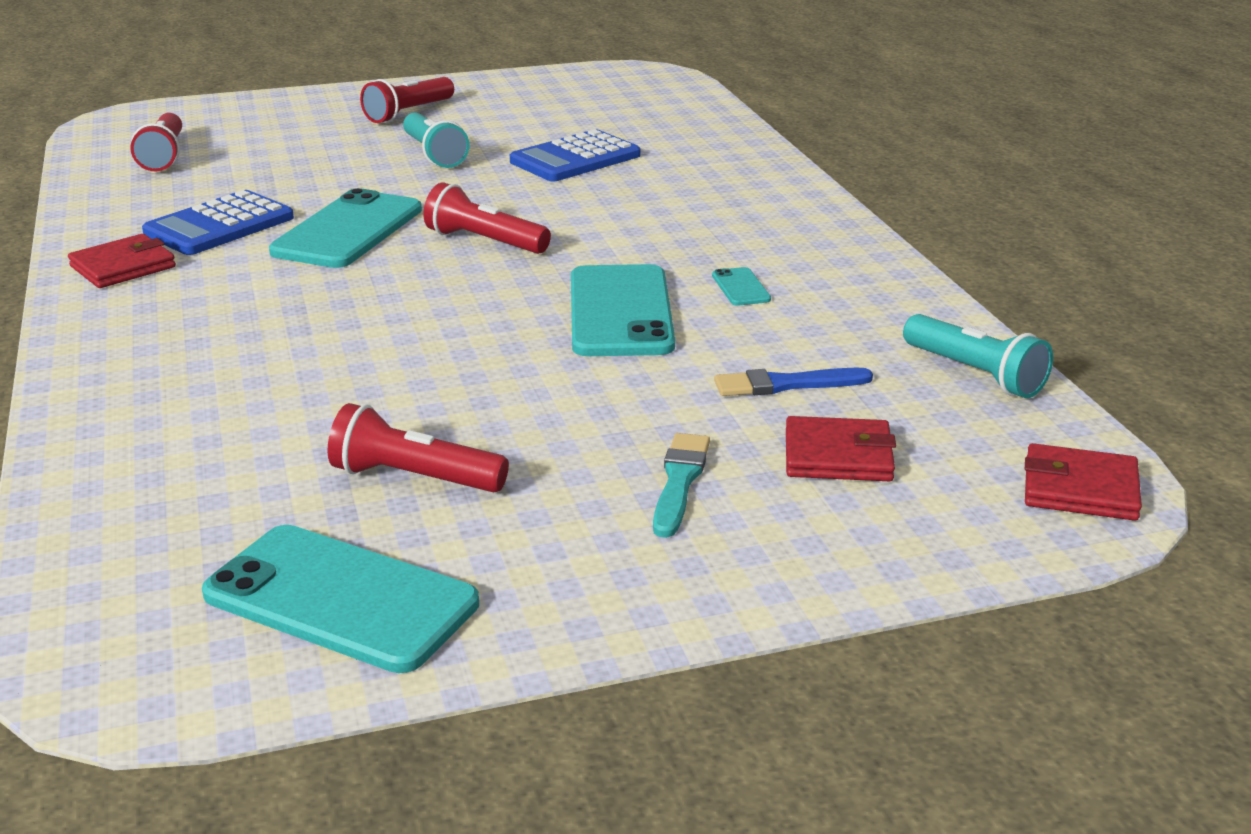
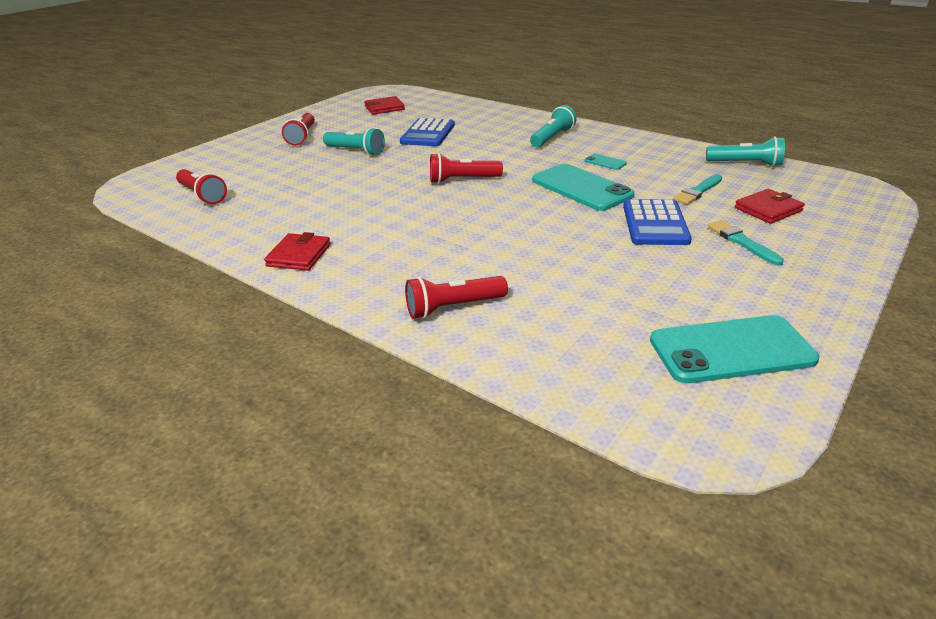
camera: 35 degrees left, 5 degrees up
(219, 225) = (311, 217): blue calculator -> blue calculator (655, 223)
(348, 231) = (386, 197): turquoise phone -> none
(414, 478) = (649, 287): red flashlight -> red flashlight (453, 307)
(742, 222) = (552, 138): none -> turquoise flashlight
(786, 384) = (697, 191): blue brush -> turquoise brush
(1080, 489) = (853, 189): red wallet -> red wallet (384, 108)

